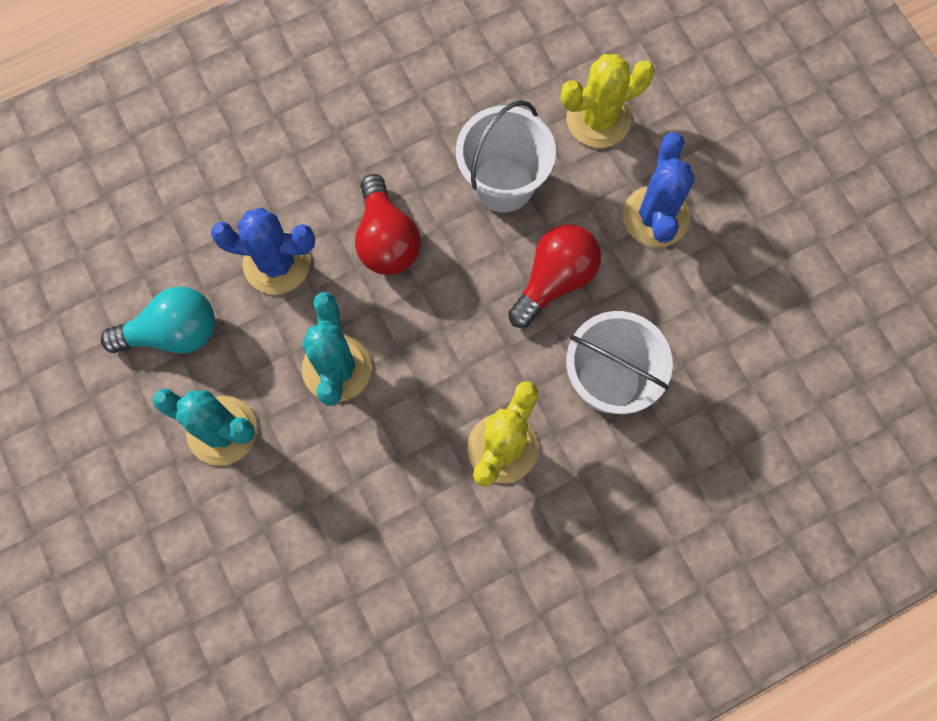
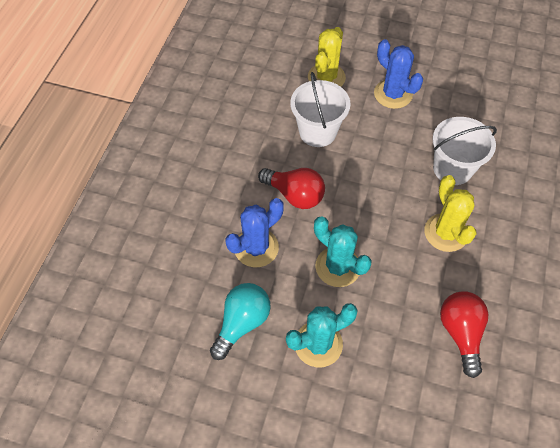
camera: 45 degrees left, 15 degrees down
(555, 280) = (384, 150): red light bulb -> red light bulb (460, 333)

